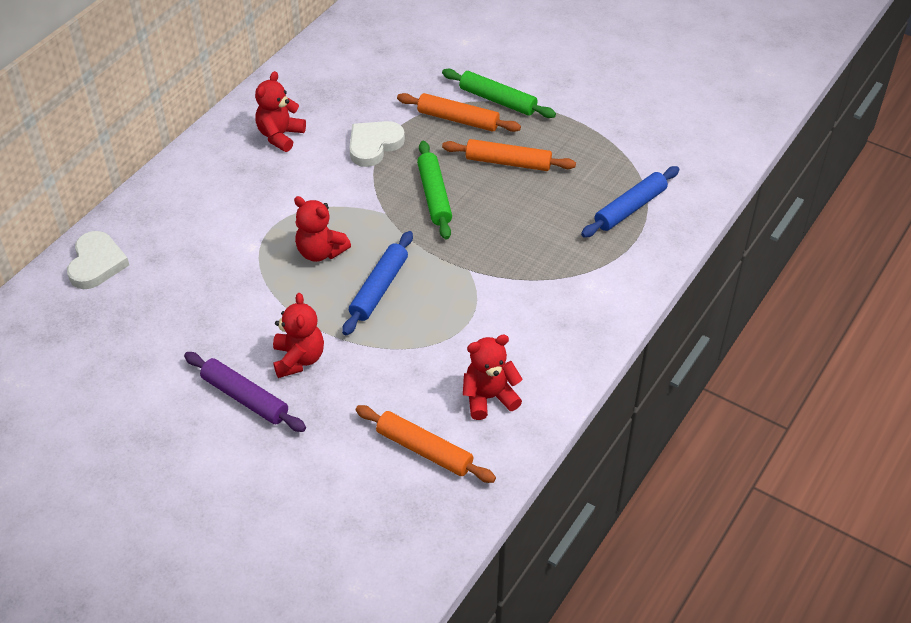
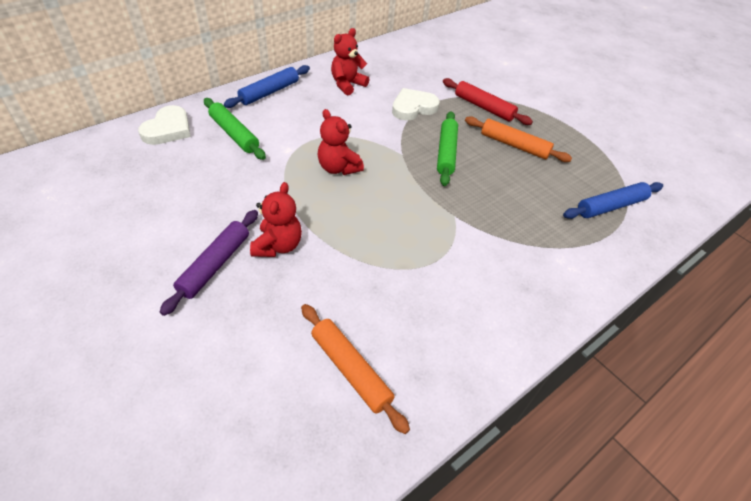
camera: 15 degrees right, 0 degrees up
(245, 398) = (215, 265): purple rolling pin -> purple rolling pin turned 60 degrees clockwise
(379, 288) = (372, 208): blue rolling pin -> blue rolling pin (269, 92)
(458, 119) = (483, 107): orange rolling pin -> red rolling pin
(489, 397) = (433, 336): red teddy bear -> none
(498, 100) = (519, 103): green rolling pin -> green rolling pin (234, 134)

